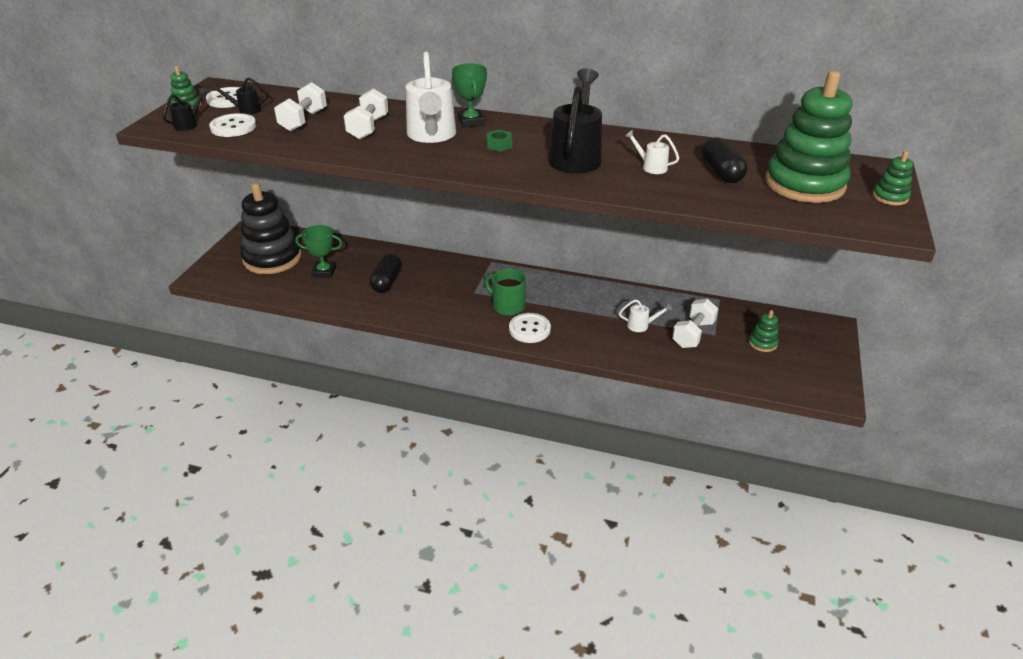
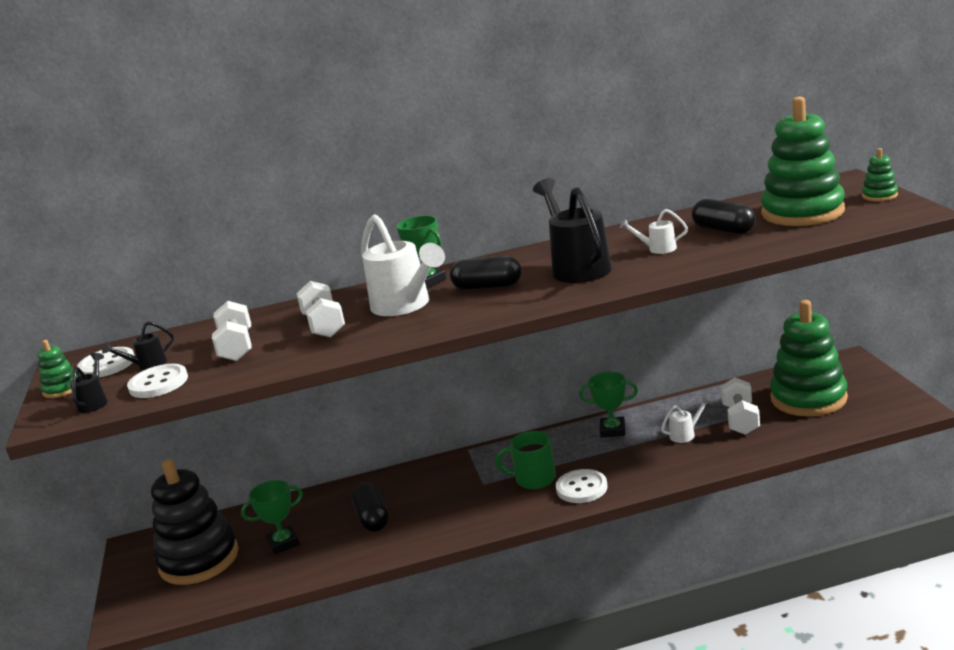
camera: 25 degrees left, 15 degrees down
(499, 145) = (488, 287): green nut -> black capsule
(596, 296) = (612, 430): none -> green trophy
(762, 343) = (808, 398): green stacking toy -> green stacking toy, size x2.36

